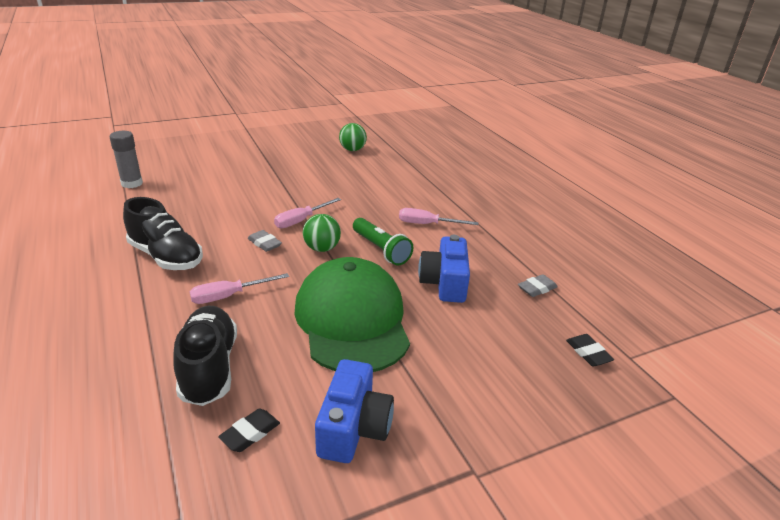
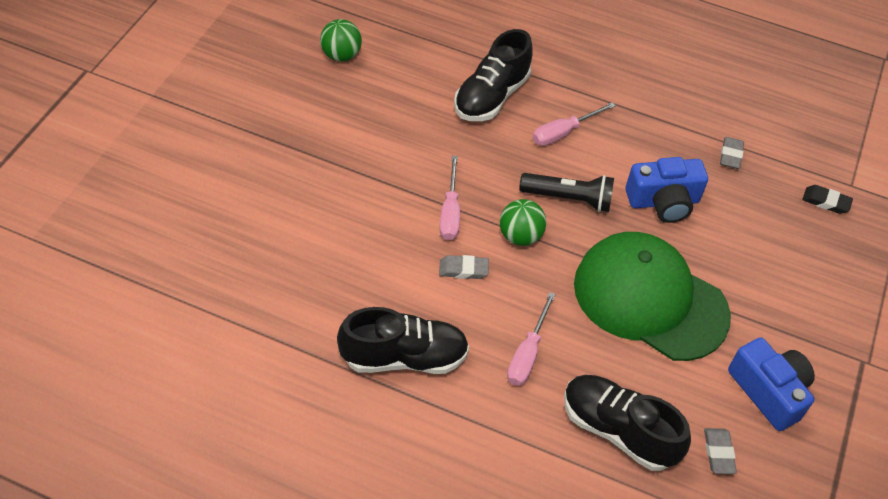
camera: 45 degrees left, 20 degrees up
(132, 183) = (188, 291): grey glue stick -> none
(250, 433) = (718, 453): black eraser -> grey eraser
(381, 250) = (568, 199): green flashlight -> black flashlight
(407, 193) = (491, 97): none -> black shoe
(444, 283) = (663, 201): blue camera -> blue camera turned 60 degrees counterclockwise

